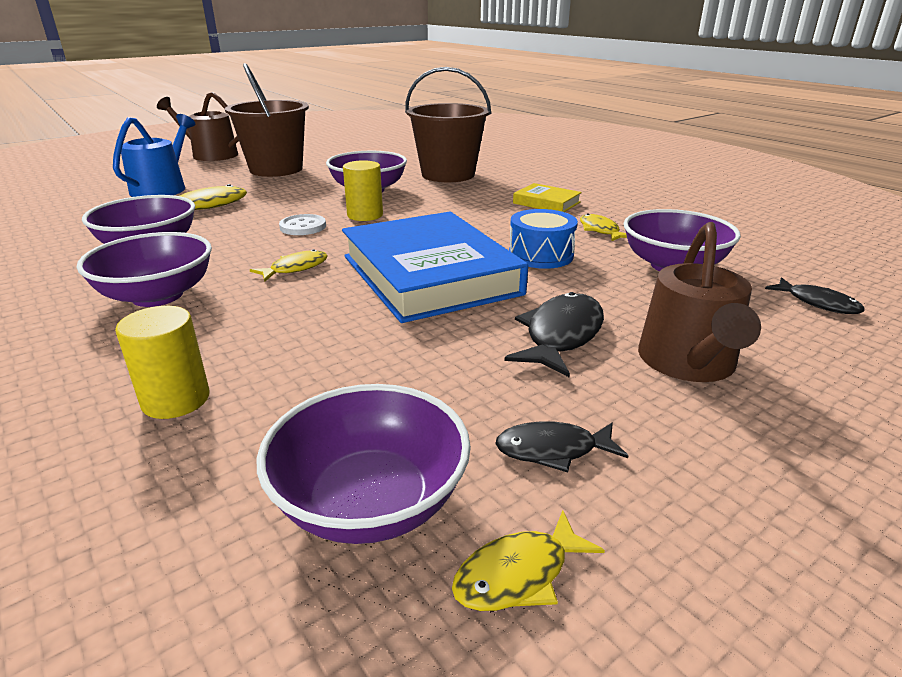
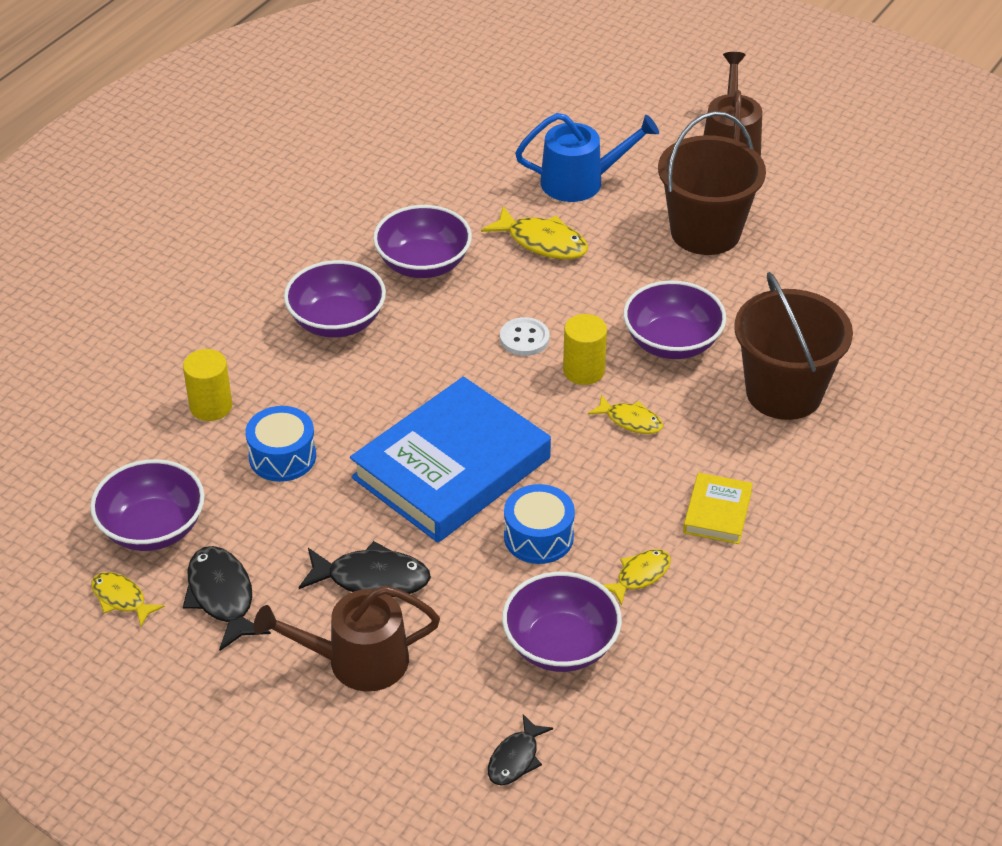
camera: 70 degrees right, 15 degrees up
(295, 268) = (423, 376): yellow fish -> yellow fish (630, 420)
(327, 360) = (282, 457): none -> blue drum
(553, 450) = (222, 597): black fish -> black fish, size x1.59

